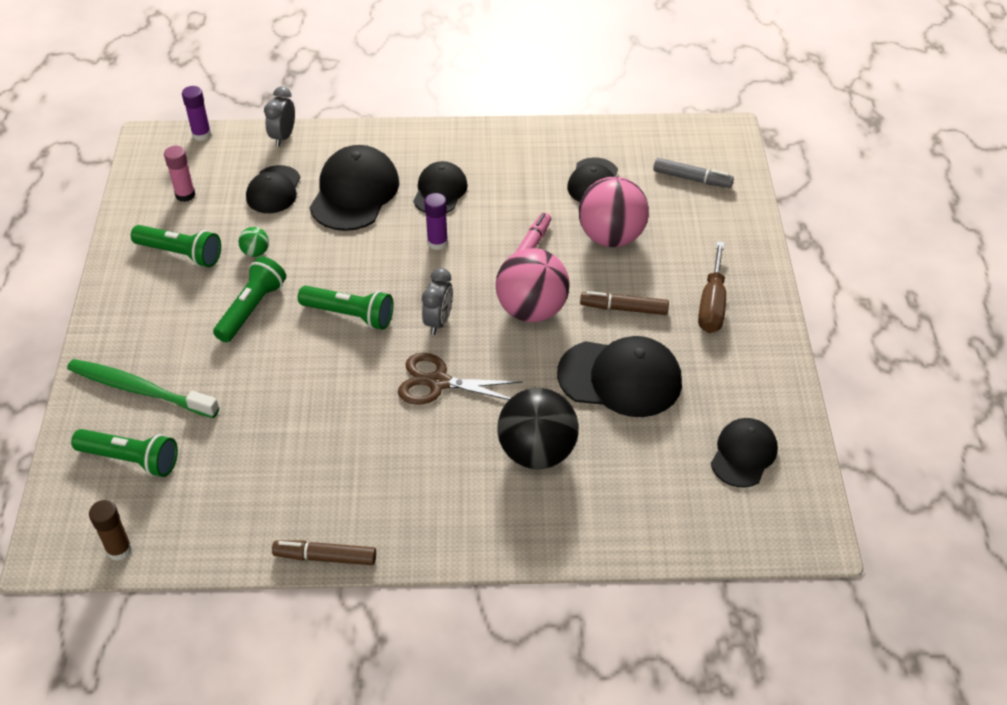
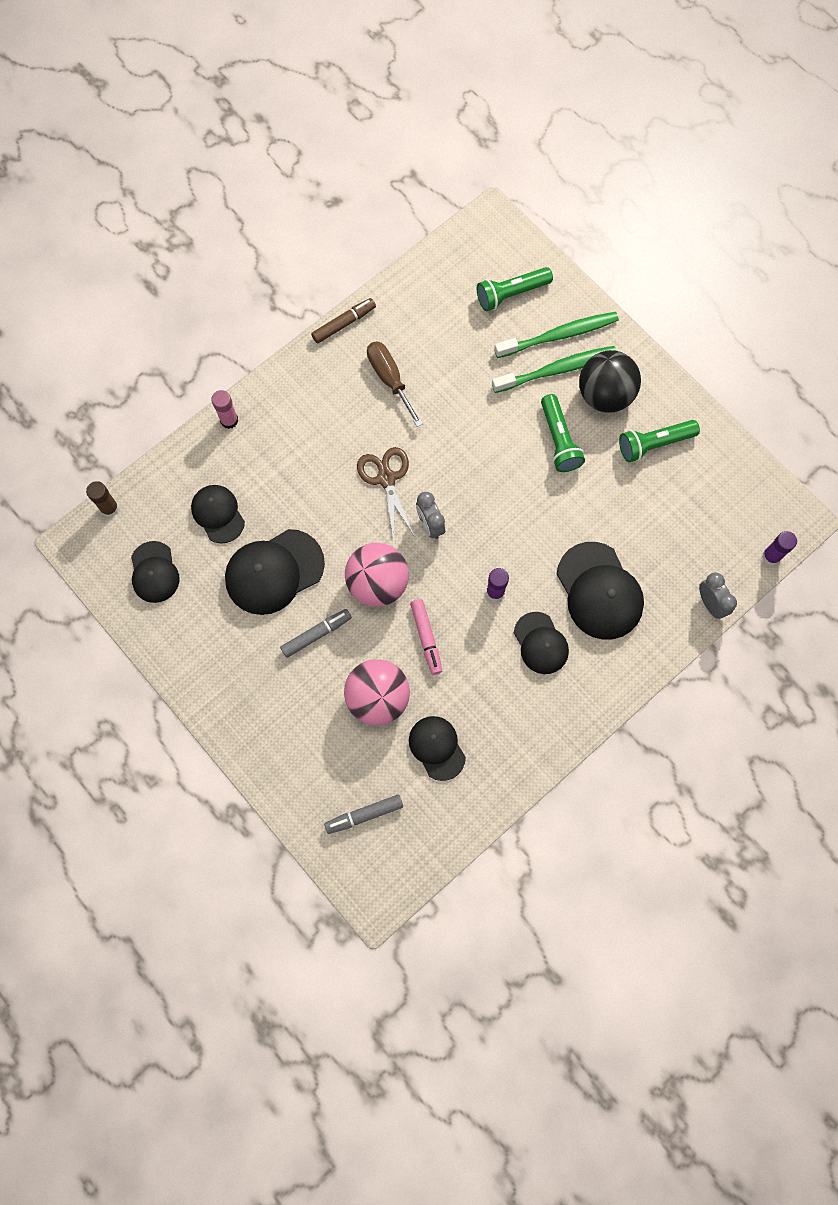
camera: 140 degrees right, 25 degrees up
(119, 549) = (457, 246): brown glue stick -> brown glue stick (110, 508)
(180, 363) = (556, 370): none -> green toothbrush
(185, 195) = (712, 493): pink glue stick -> pink glue stick (229, 420)
(255, 252) = (607, 484): green ball -> none
(274, 190) = (658, 547): black cap -> black cap (218, 514)
(349, 315) = (492, 484): green flashlight -> none
(438, 382) = (386, 478): brown scissors -> brown scissors turned 75 degrees counterclockwise
(537, 452) = (283, 476): black ball -> black ball (605, 395)
(624, 308) = (316, 634): brown marker -> grey marker
(712, 304) = (258, 687): brown screwdriver -> brown screwdriver (390, 379)

